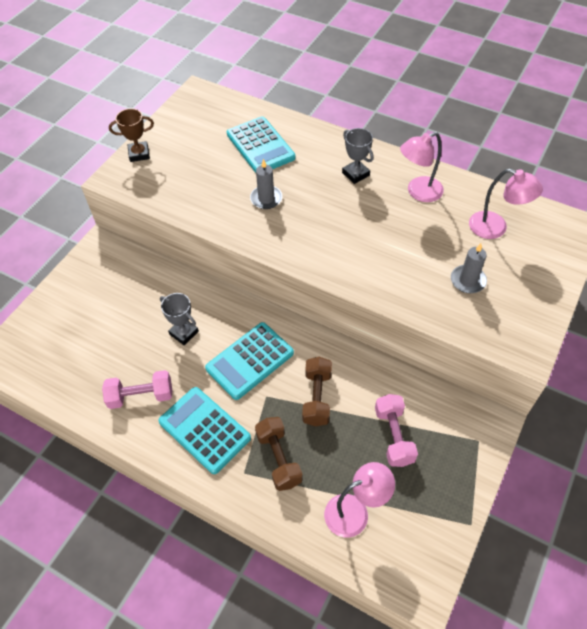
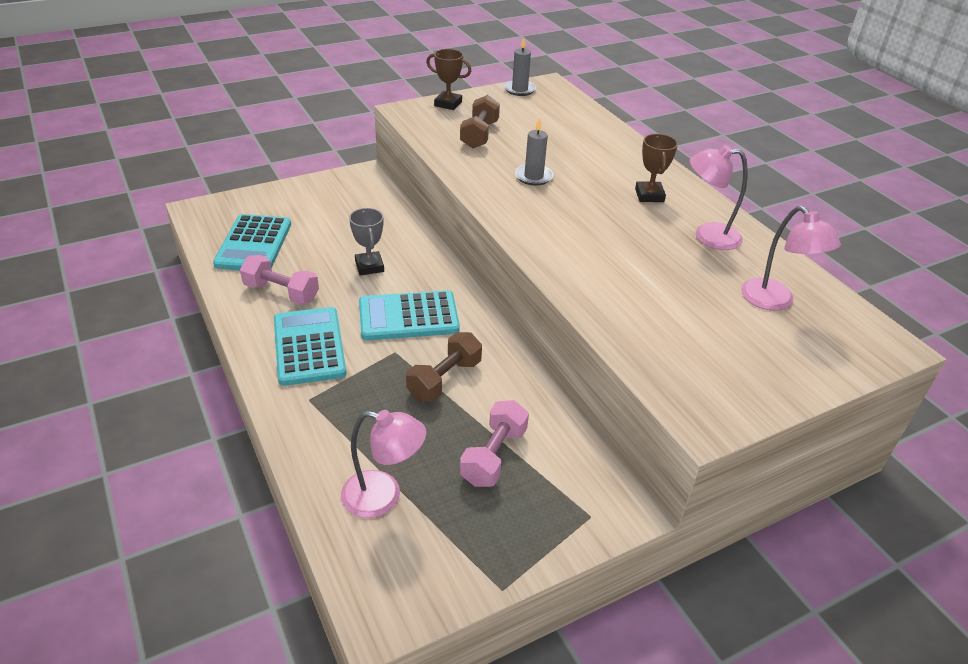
camera: 30 degrees right, 15 degrees down
(260, 146) = (569, 140): turquoise calculator -> turquoise calculator (254, 244)
(278, 459) = (353, 407): brown dumbbell -> brown dumbbell (479, 135)
(355, 174) = (649, 195): grey trophy -> brown trophy
(468, 280) = (692, 329): grey candle -> grey candle (519, 90)

